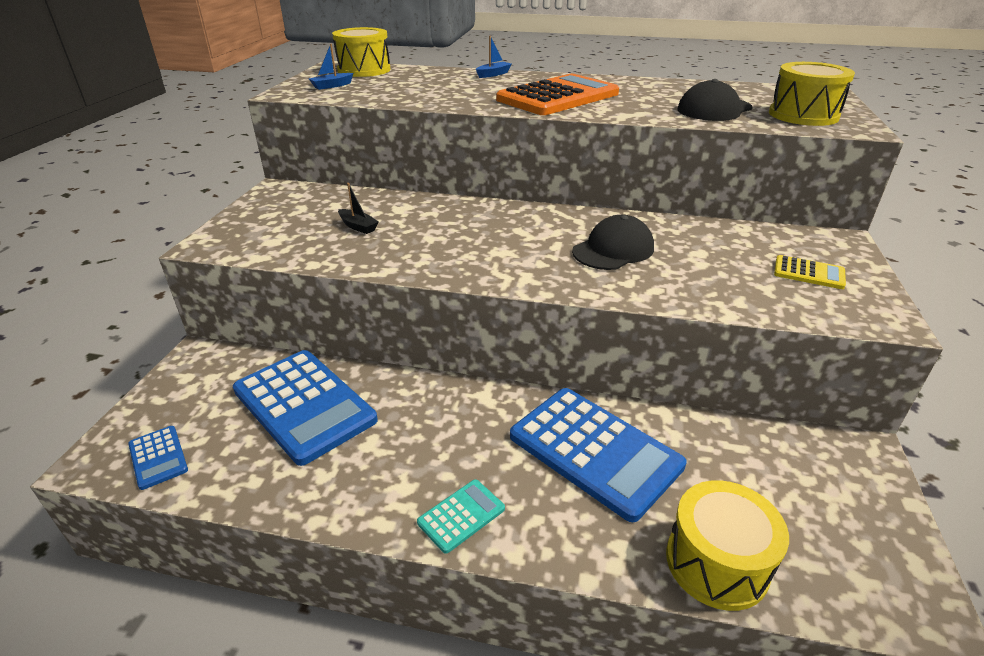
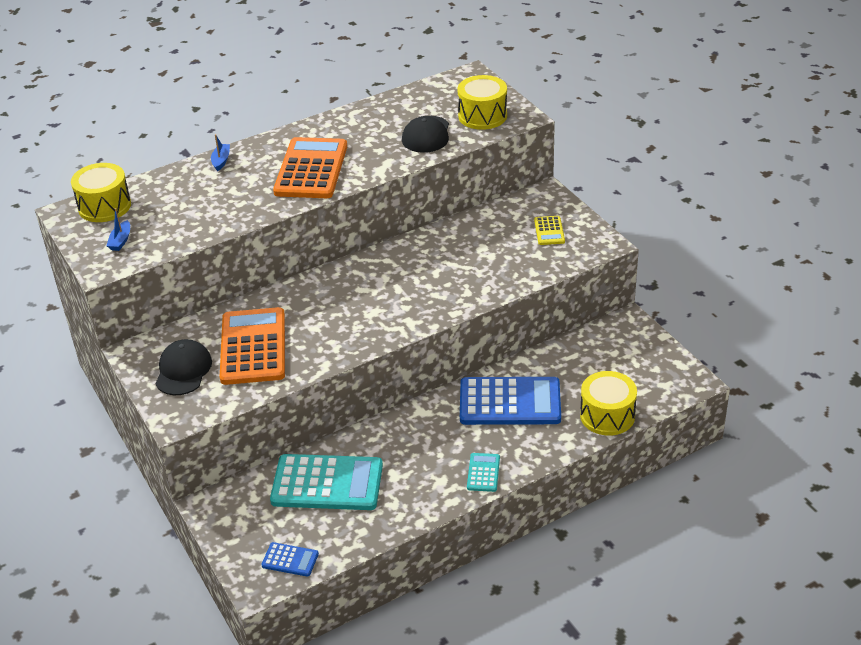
camera: 40 degrees left, 5 degrees up
(304, 405) = (327, 483): blue calculator -> turquoise calculator
(358, 226) = (253, 347): black boat -> orange calculator
(613, 250) = (434, 273): black cap -> black cap (183, 370)
(809, 273) = (549, 231): yellow calculator -> yellow calculator turned 105 degrees clockwise

